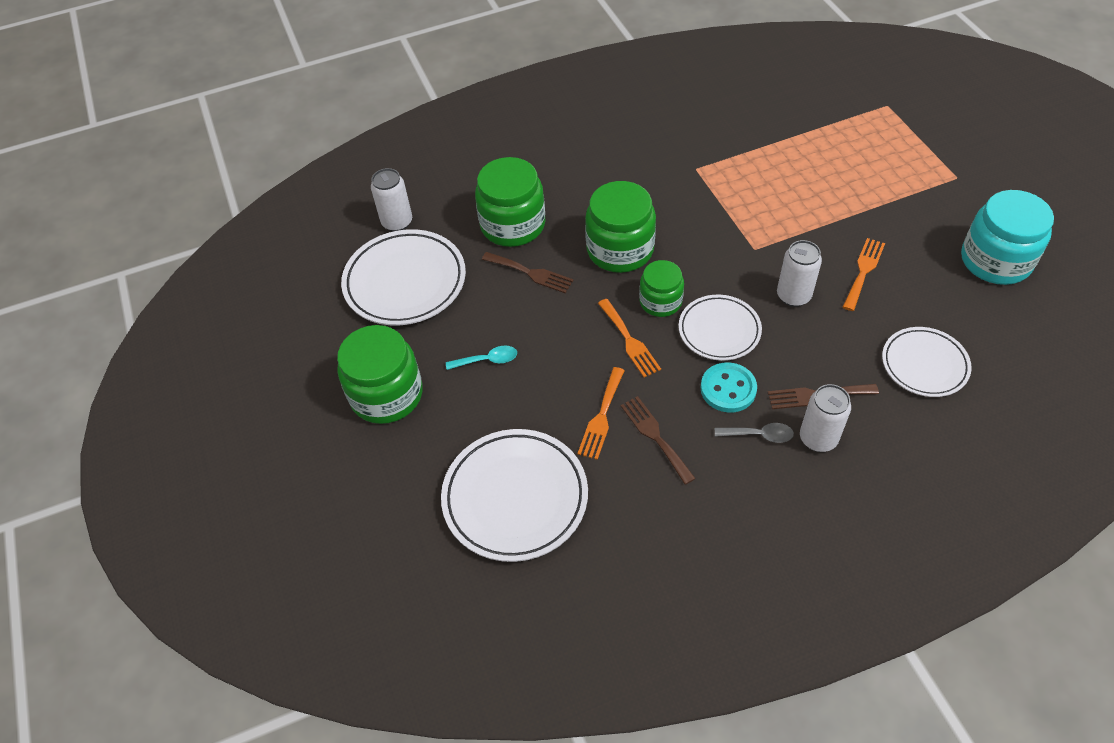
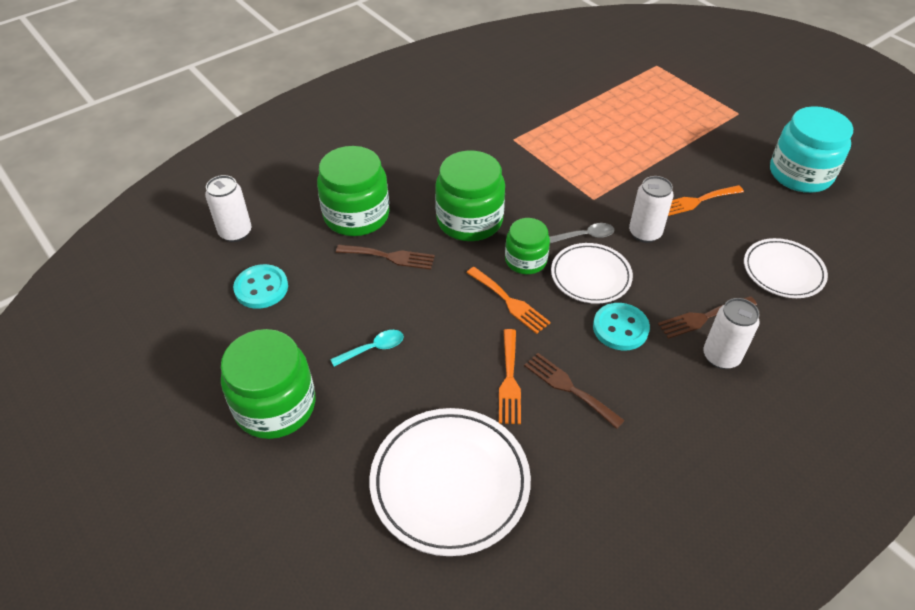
camera: 20 degrees left, 5 degrees down
(405, 282) = (261, 288): white plate -> turquoise button
(759, 435) = (666, 365): grey spoon -> grey spoon (586, 236)
(863, 271) = (696, 201): orange fork -> orange fork turned 120 degrees counterclockwise

